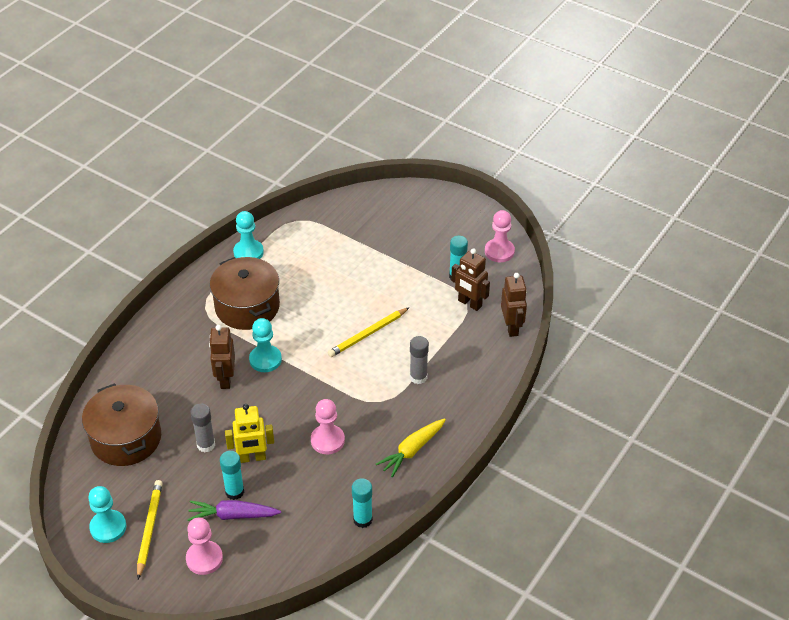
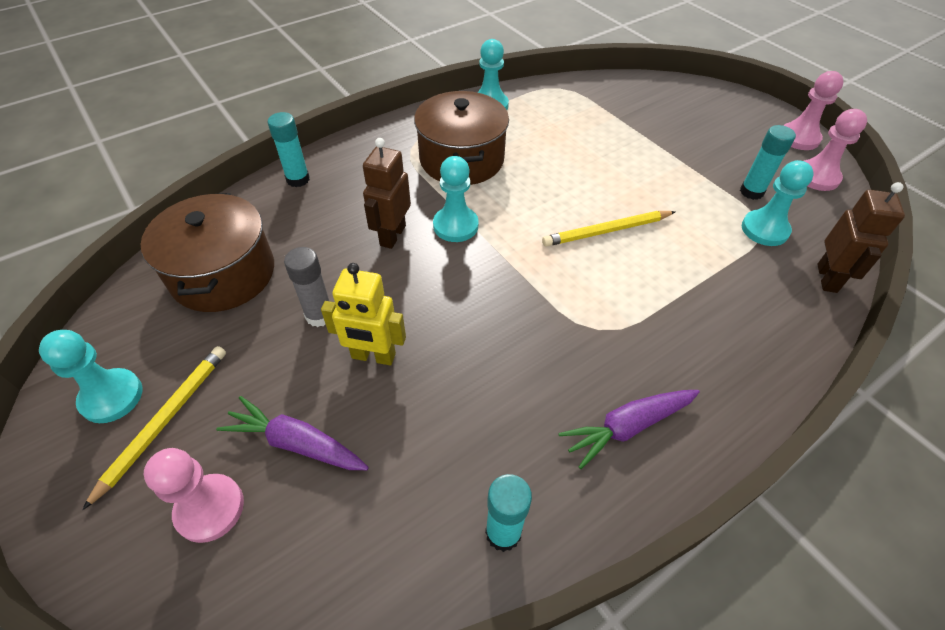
camera: 20 degrees right, 5 degrees up
(234, 492) = (320, 403): turquoise glue stick -> turquoise glue stick (298, 179)
(327, 440) = (496, 365): pink pawn -> pink pawn (799, 138)
(412, 450) = (627, 427): yellow carrot -> purple carrot
(418, 377) = (666, 310): grey glue stick -> none
(469, 303) = (764, 229): brown robot -> turquoise pawn

